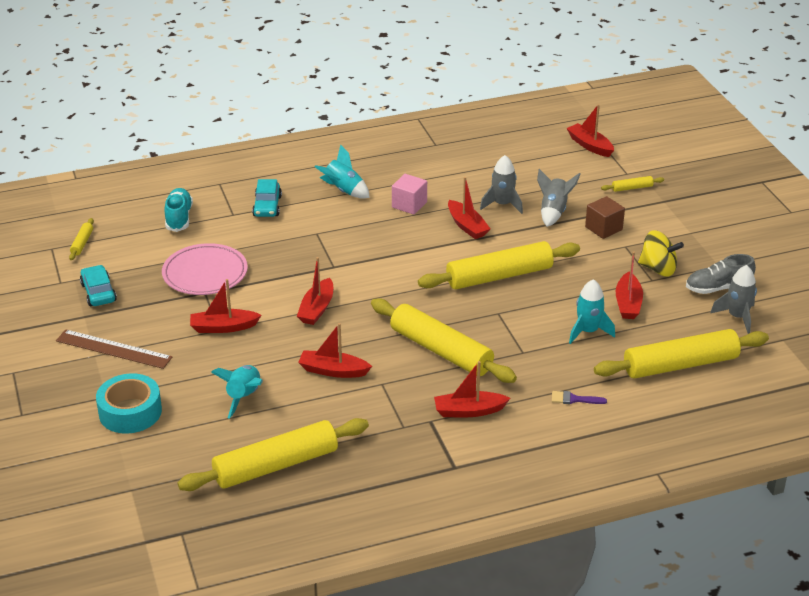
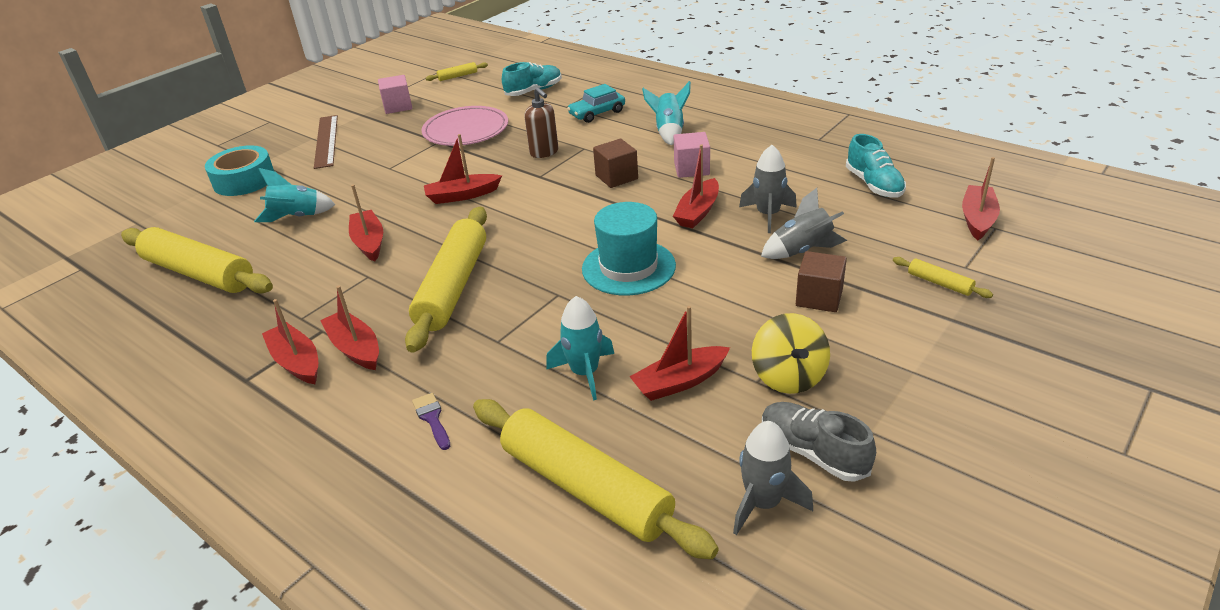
camera: 60 degrees right, 0 degrees up
(98, 292) = (398, 106): turquoise car -> pink cube
(223, 327) = (394, 168): red boat -> red boat (296, 362)
(299, 252) = (544, 152): none -> brown soap dispenser
(380, 237) = (616, 177): none -> brown cube
(499, 276) = (628, 267): yellow rolling pin -> turquoise hat
(515, 155) = (873, 185): none -> turquoise shoe

